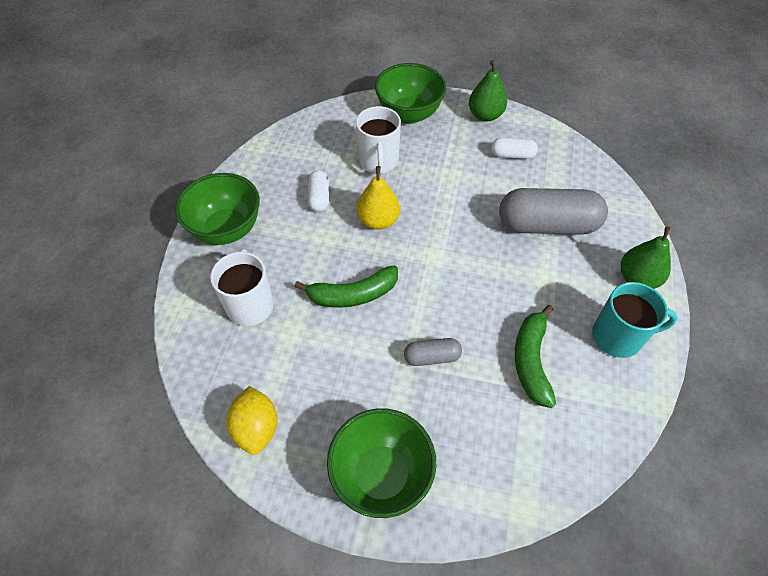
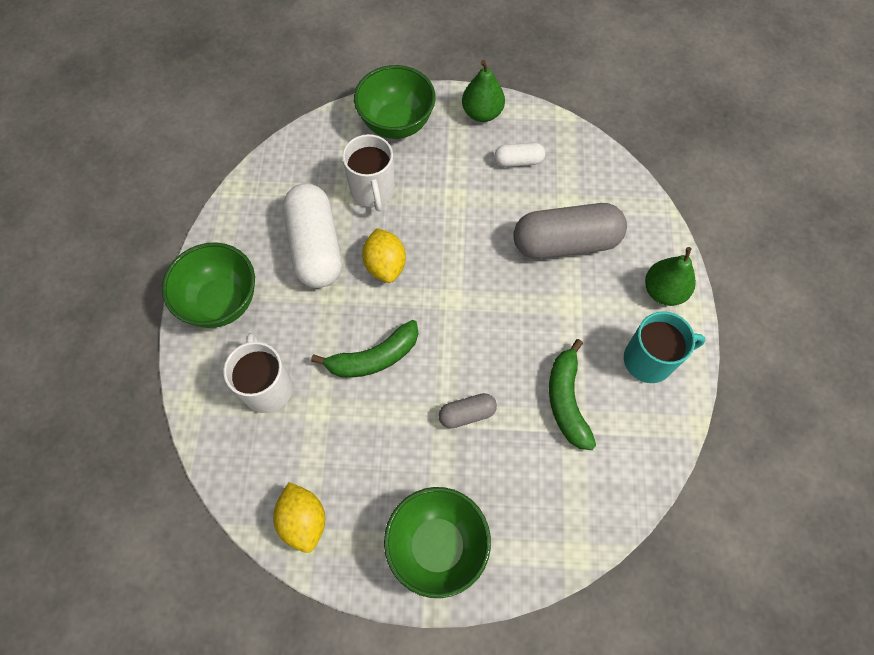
camera: 10 degrees left, 10 degrees up
(319, 197) = (315, 246): white capsule -> white capsule, size x2.07
(378, 221) = (385, 265): yellow pear -> yellow lemon

